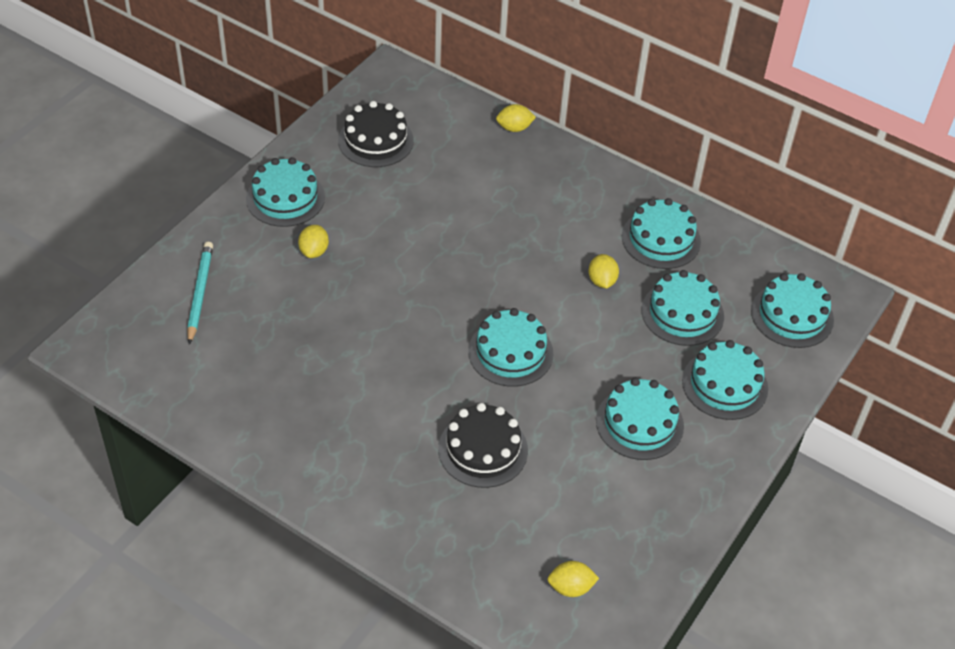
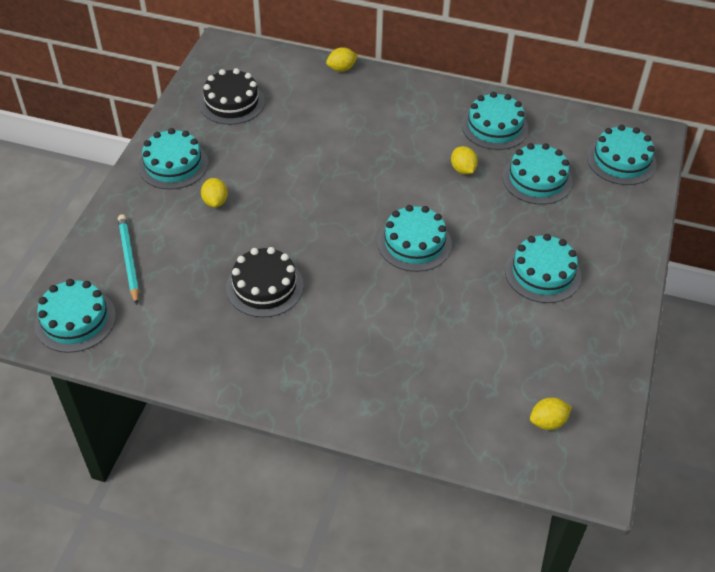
camera: 15 degrees left, 0 degrees up
(483, 449) = (425, 327): black cake -> black cake (264, 286)
(724, 384) = (595, 226): turquoise cake -> turquoise cake (75, 320)

